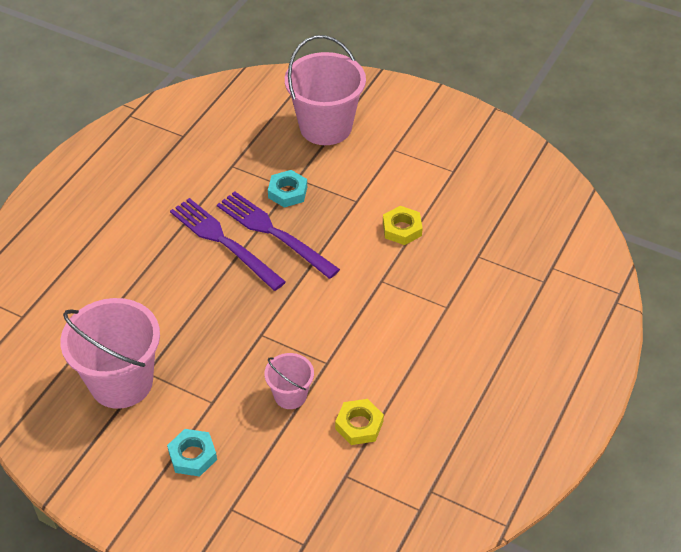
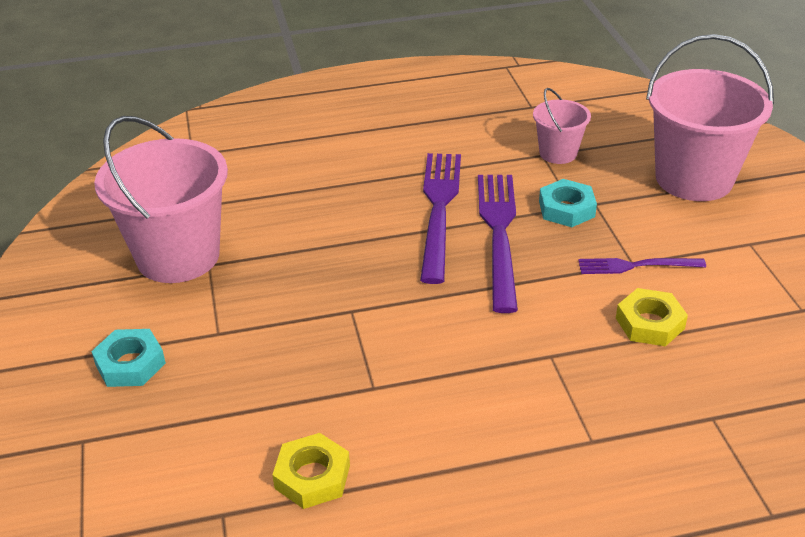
camera: 50 degrees right, 10 degrees down
(290, 395) = (292, 387): pink bucket -> pink bucket (558, 153)
(360, 201) = (636, 266): none -> purple fork

